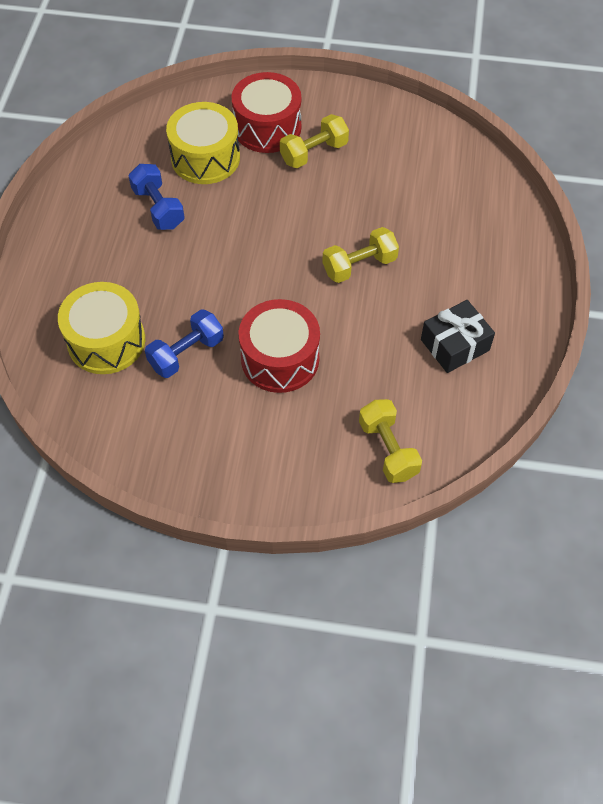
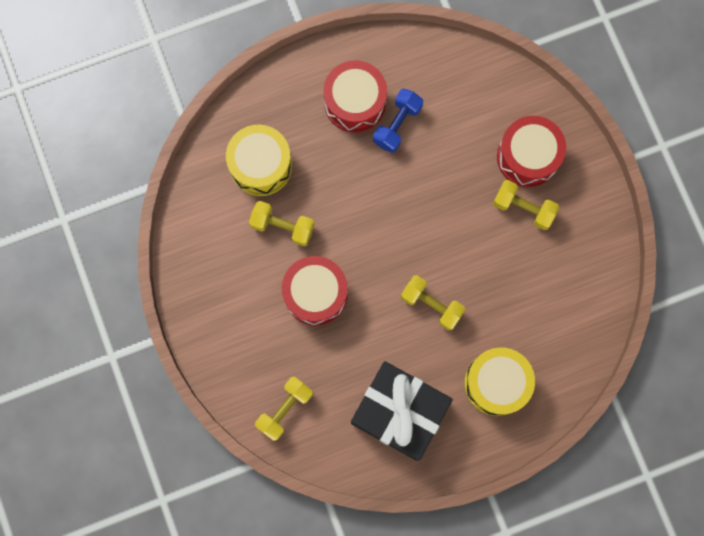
camera: 60 degrees right, 20 degrees up
(108, 230) = (355, 103): none -> red drum
(186, 353) = (282, 226): blue dumbbell -> yellow dumbbell
(205, 158) = (467, 128): yellow drum -> yellow drum (496, 383)
(455, 345) = (399, 412): black gift -> black gift, size x1.73

